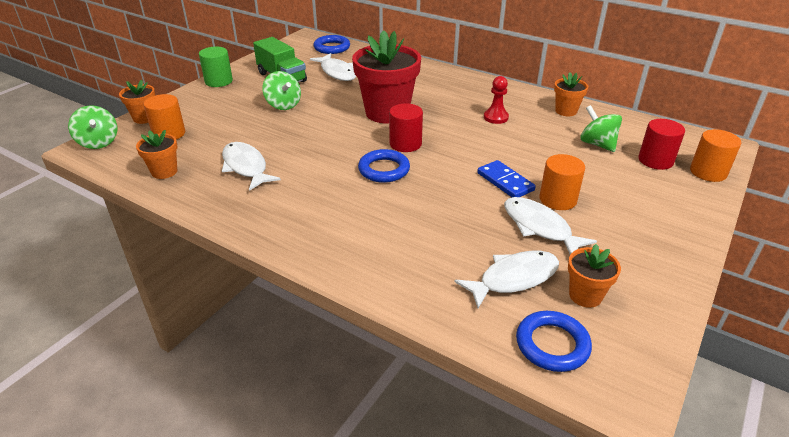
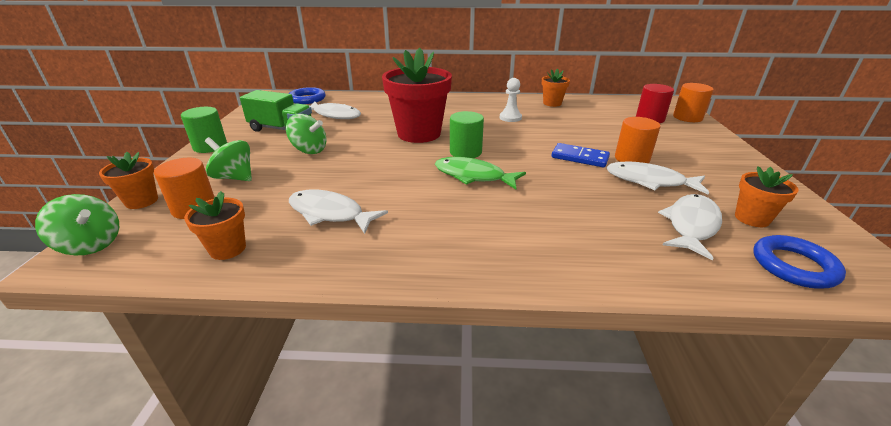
camera: 30 degrees left, 5 degrees down
(384, 169) = (473, 176): blue ring -> green fish
(405, 144) = (465, 152): red cylinder -> green cylinder
(496, 117) = (510, 118): red pawn -> white pawn
(597, 144) = (602, 118): green spinning top -> green spinning top (234, 177)

